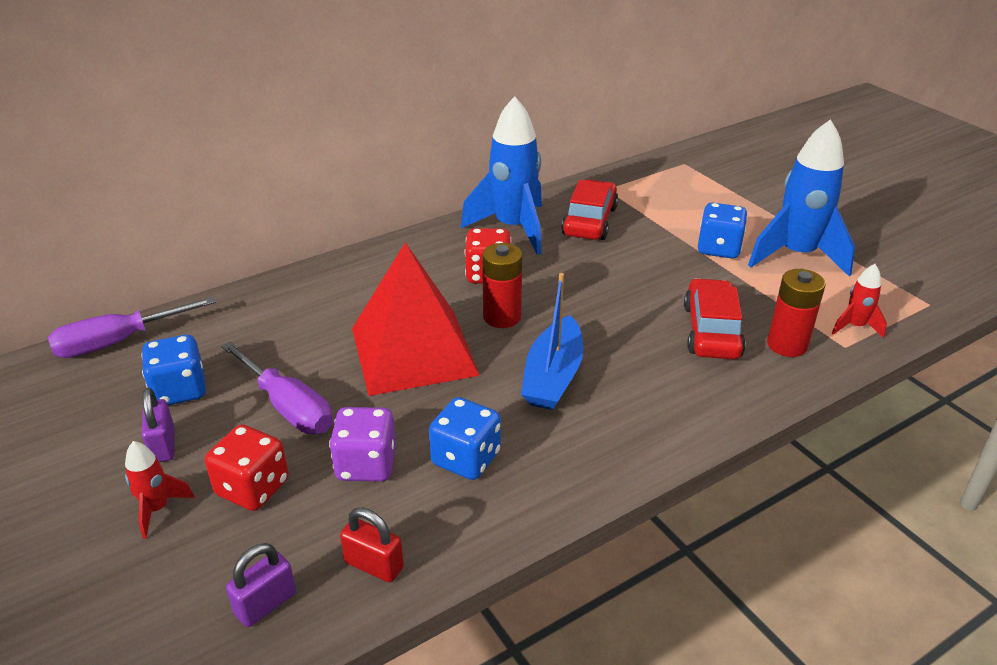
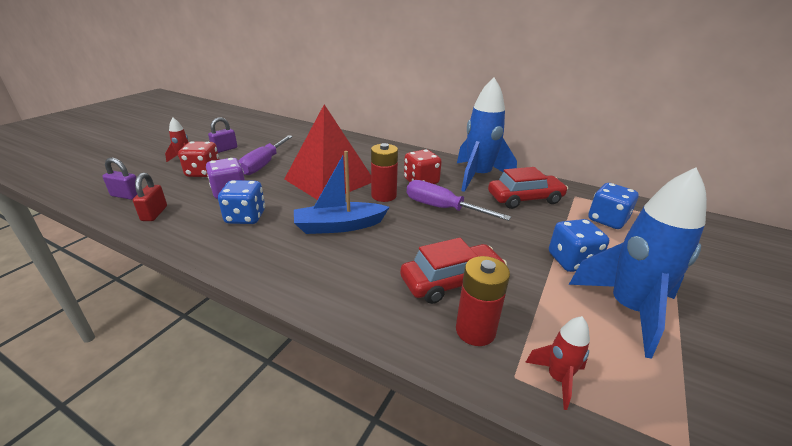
camera: 60 degrees right, 5 degrees down
(119, 342) = (287, 124): purple screwdriver -> purple screwdriver (443, 208)
(180, 390) = (262, 142): blue dice -> blue dice (607, 220)

